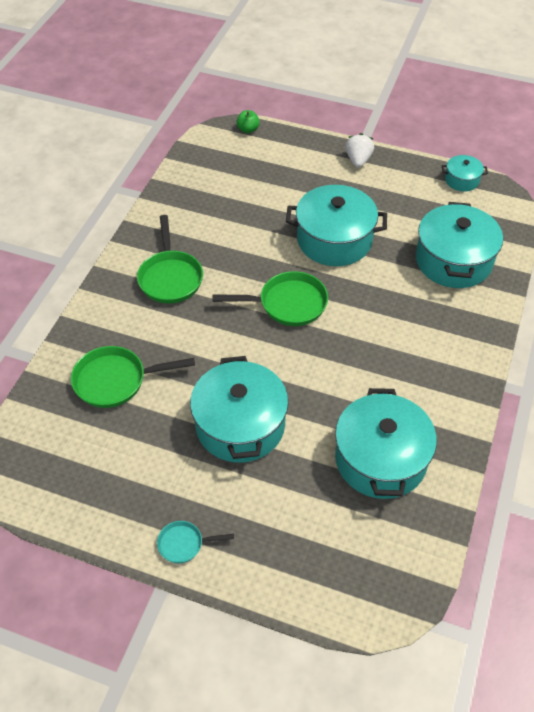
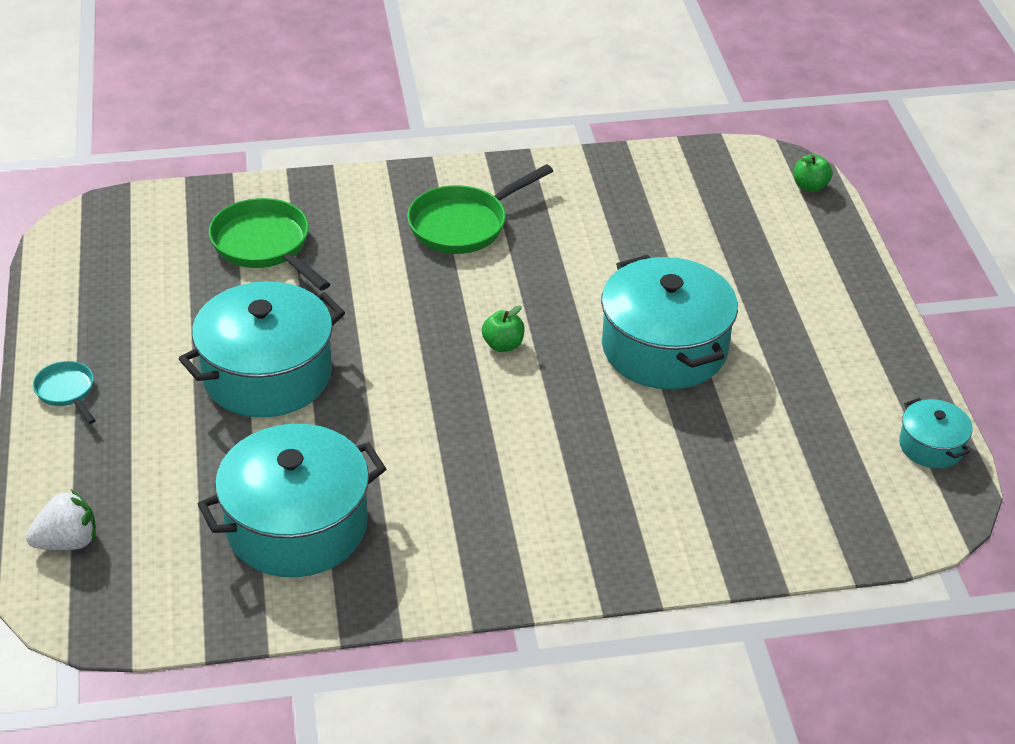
camera: 60 degrees right, 10 degrees down
(288, 304) = (503, 345): green pan -> green apple
(358, 160) = (858, 316): white strawberry -> white strawberry (67, 542)
(453, 261) = (735, 490): turquoise pot -> none

